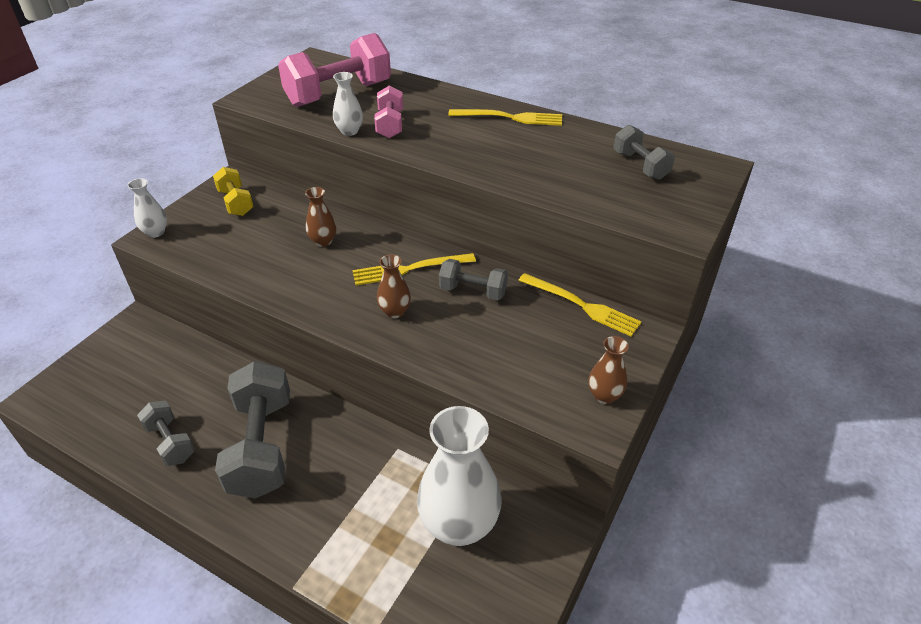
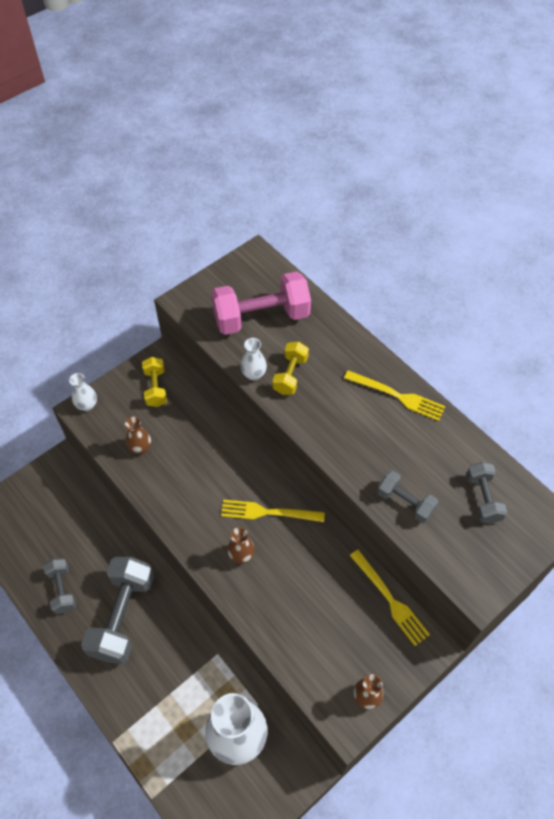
camera: 20 degrees right, 15 degrees up
(323, 241) = (211, 457): brown vase -> brown vase (140, 448)
(390, 125) = (290, 375): pink dumbbell -> yellow dumbbell
(473, 291) = (309, 554): grey dumbbell -> grey dumbbell (405, 502)

